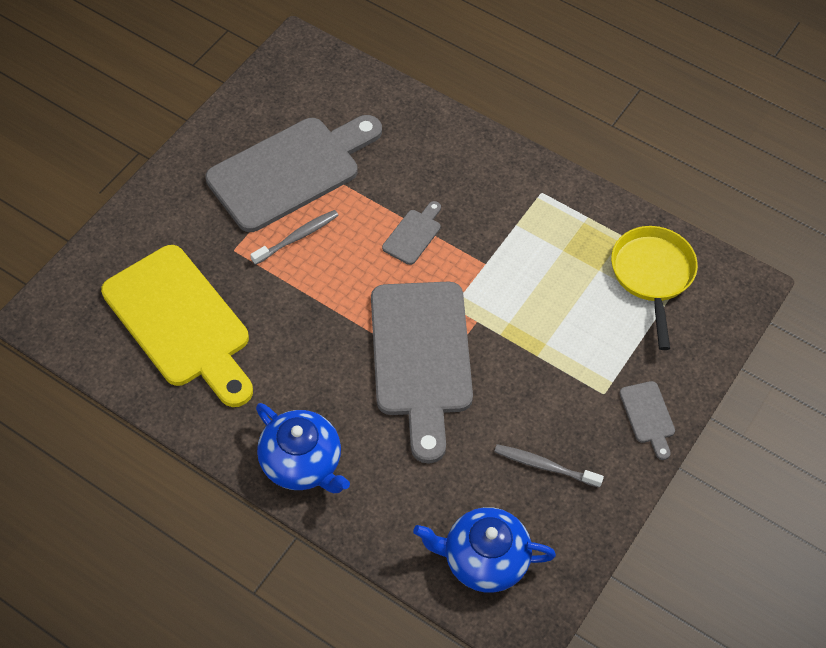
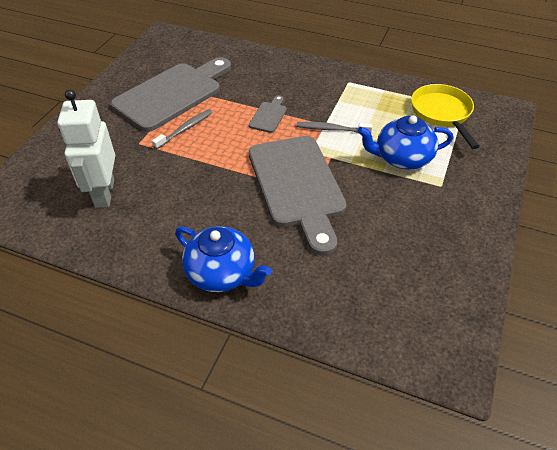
camera: 10 degrees left, 10 degrees down
(181, 322) = (104, 193): yellow cutting board -> white robot
(484, 559) = (397, 318): blue teapot -> blue teapot (402, 158)
(545, 466) = (418, 240): grey toothbrush -> grey toothbrush (331, 129)
(648, 416) = (480, 194): grey cutting board -> none

